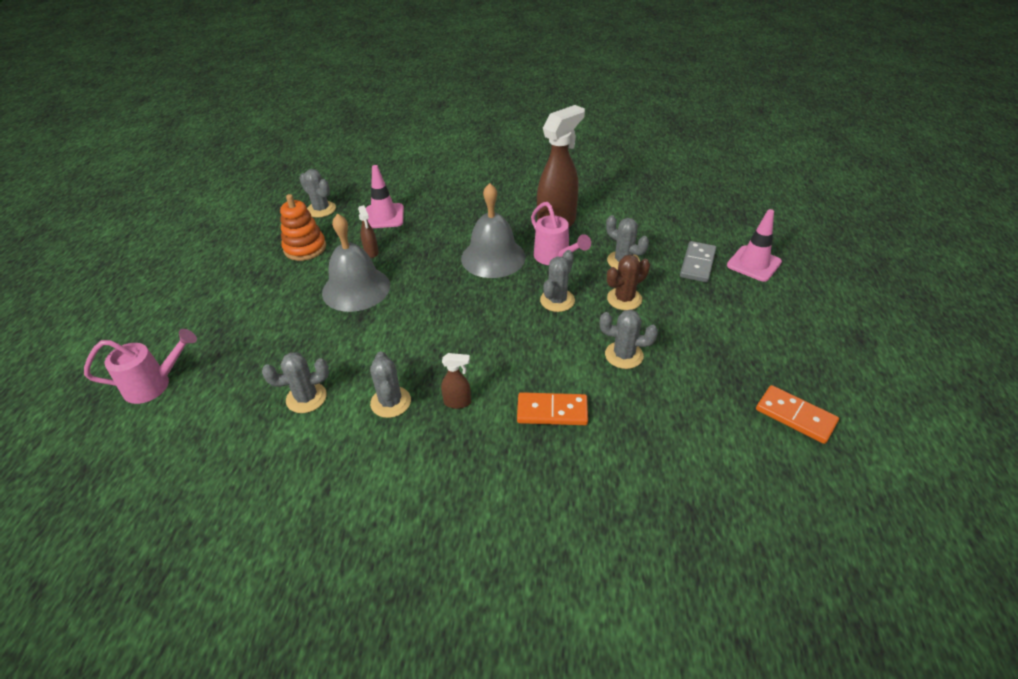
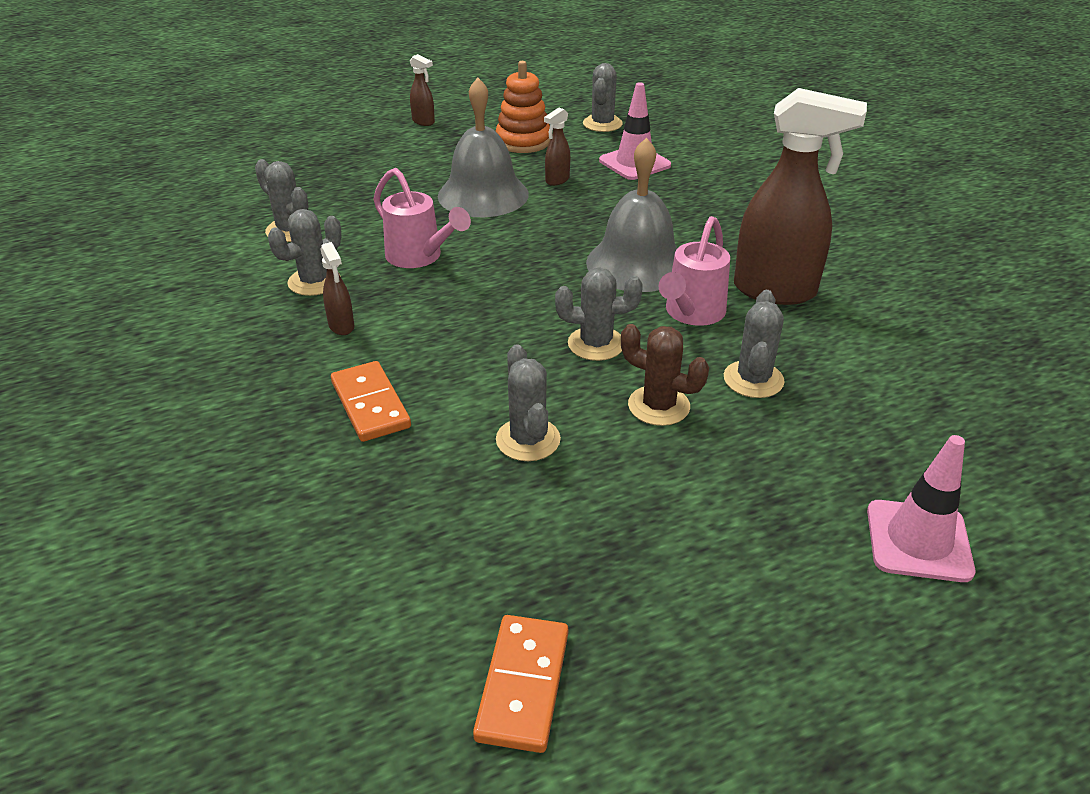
camera: 60 degrees right, 5 degrees down
(154, 385) = (260, 151): pink watering can -> pink watering can (419, 257)
(219, 283) = (423, 122): none -> brown spray bottle
(697, 264) = (836, 465): grey domino -> none

